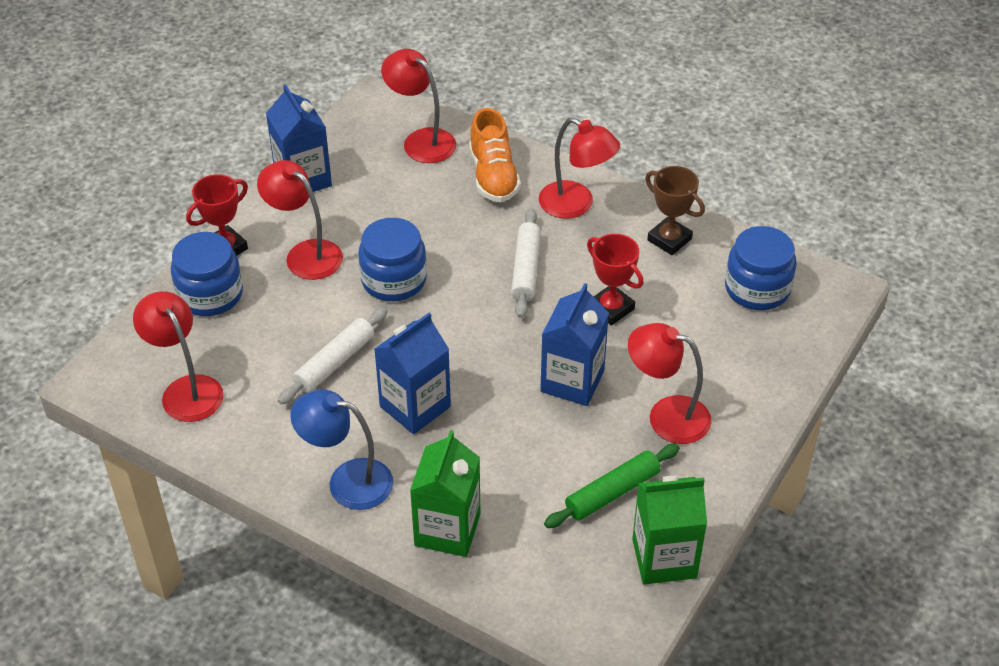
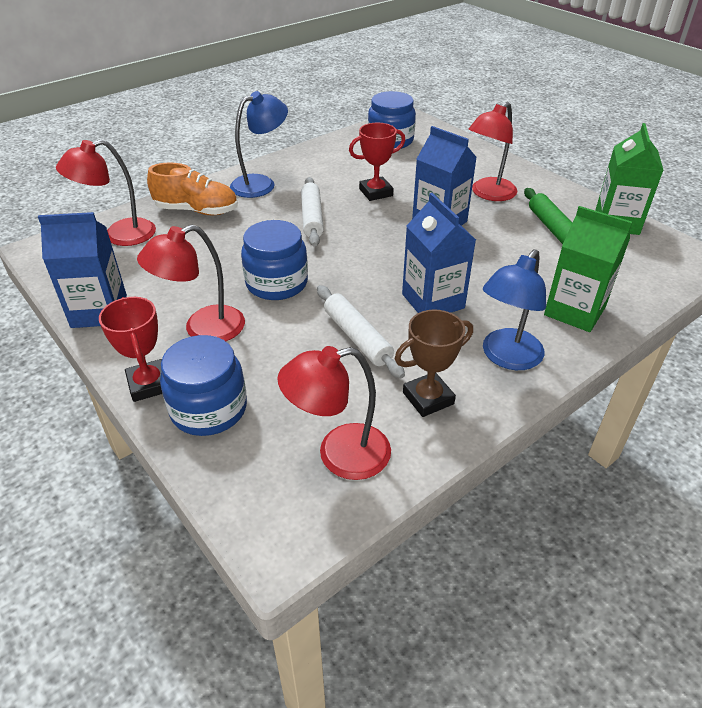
camera: 70 degrees left, 5 degrees down
(526, 269) = (312, 218): white rolling pin -> white rolling pin turned 60 degrees clockwise
(576, 205) = (261, 184): red lamp -> blue lamp
(669, 239) = (324, 158): brown trophy -> brown trophy (428, 398)

